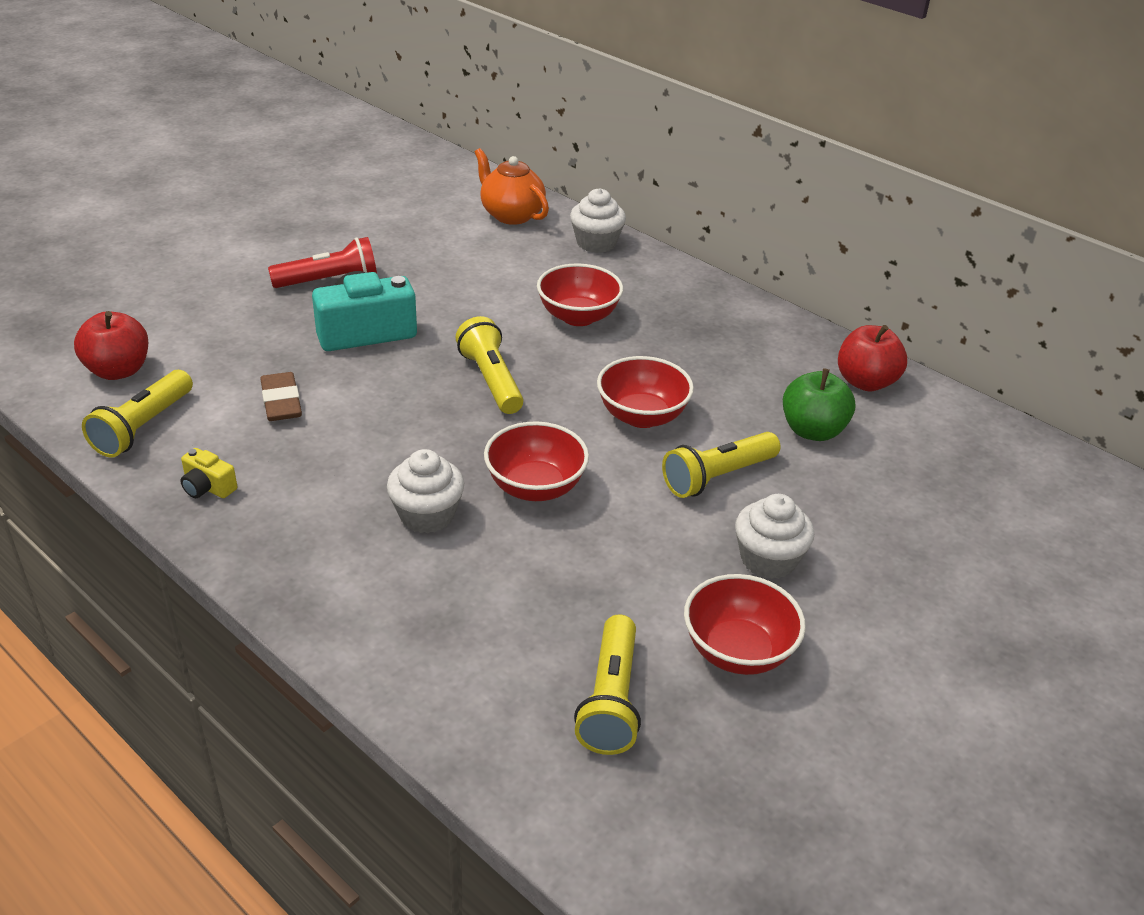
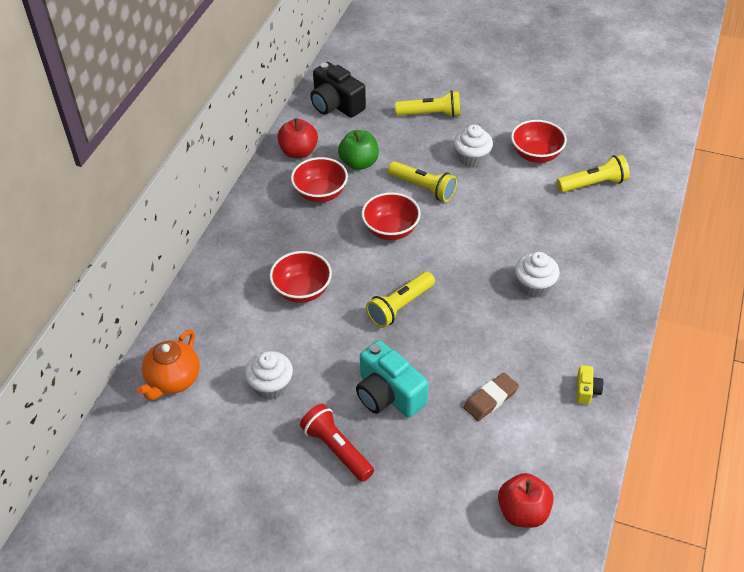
camera: 110 degrees left, 10 degrees up
(143, 427) = (564, 457): yellow flashlight -> yellow flashlight (430, 114)
(535, 487) = (481, 252): red bowl -> red bowl (320, 193)
(596, 243) = (194, 314): white cupcake -> white cupcake (271, 386)
(981, 450) = (336, 104): none -> black camera

